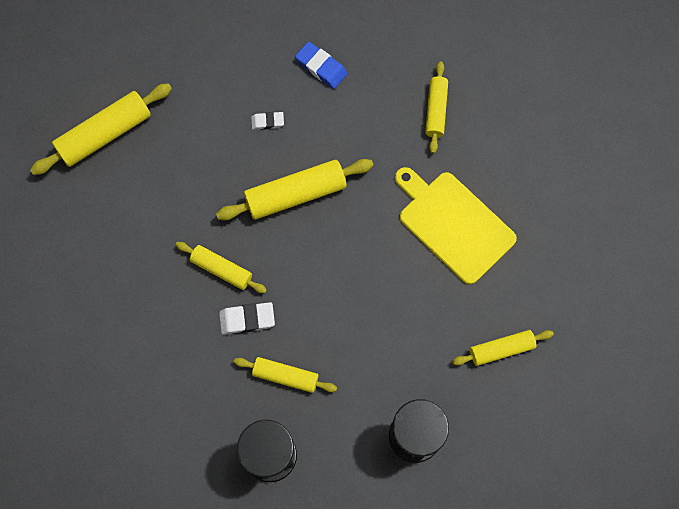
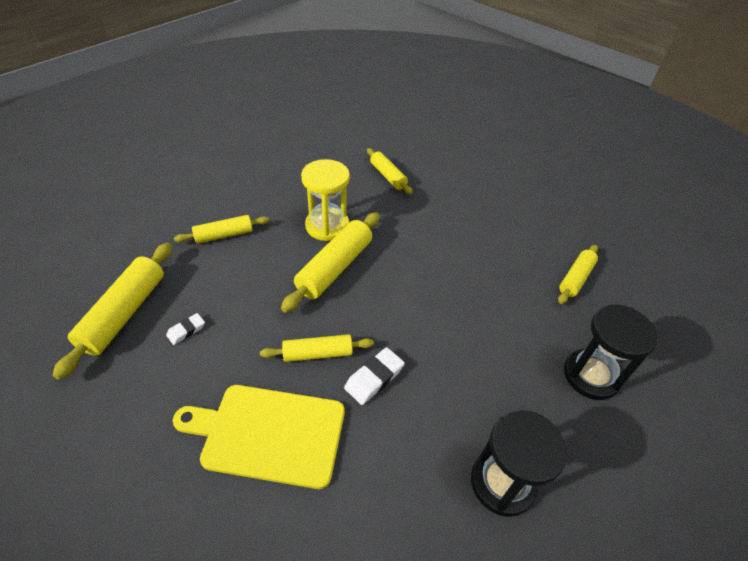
camera: 40 degrees left, 25 degrees down
(267, 122) = (272, 236): white eraser -> white eraser (186, 330)
(285, 376) = (449, 402): yellow rolling pin -> yellow rolling pin (224, 235)
(321, 67) = (286, 189): blue eraser -> none
(325, 141) = (327, 226): none -> yellow hourglass
(453, 224) = (463, 226): yellow cutting board -> yellow cutting board (268, 433)

